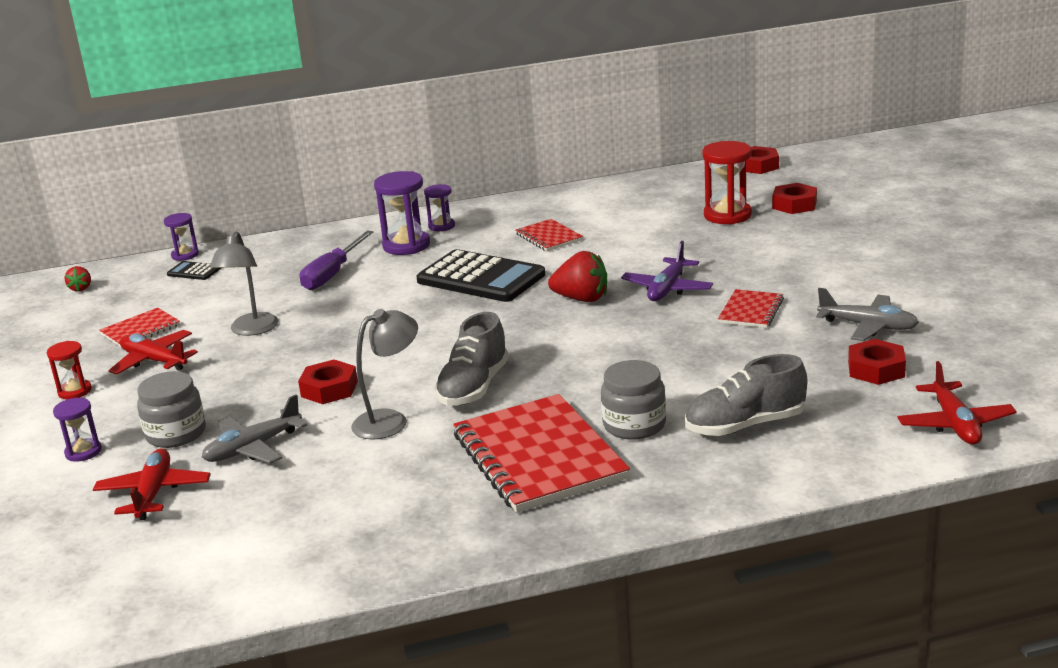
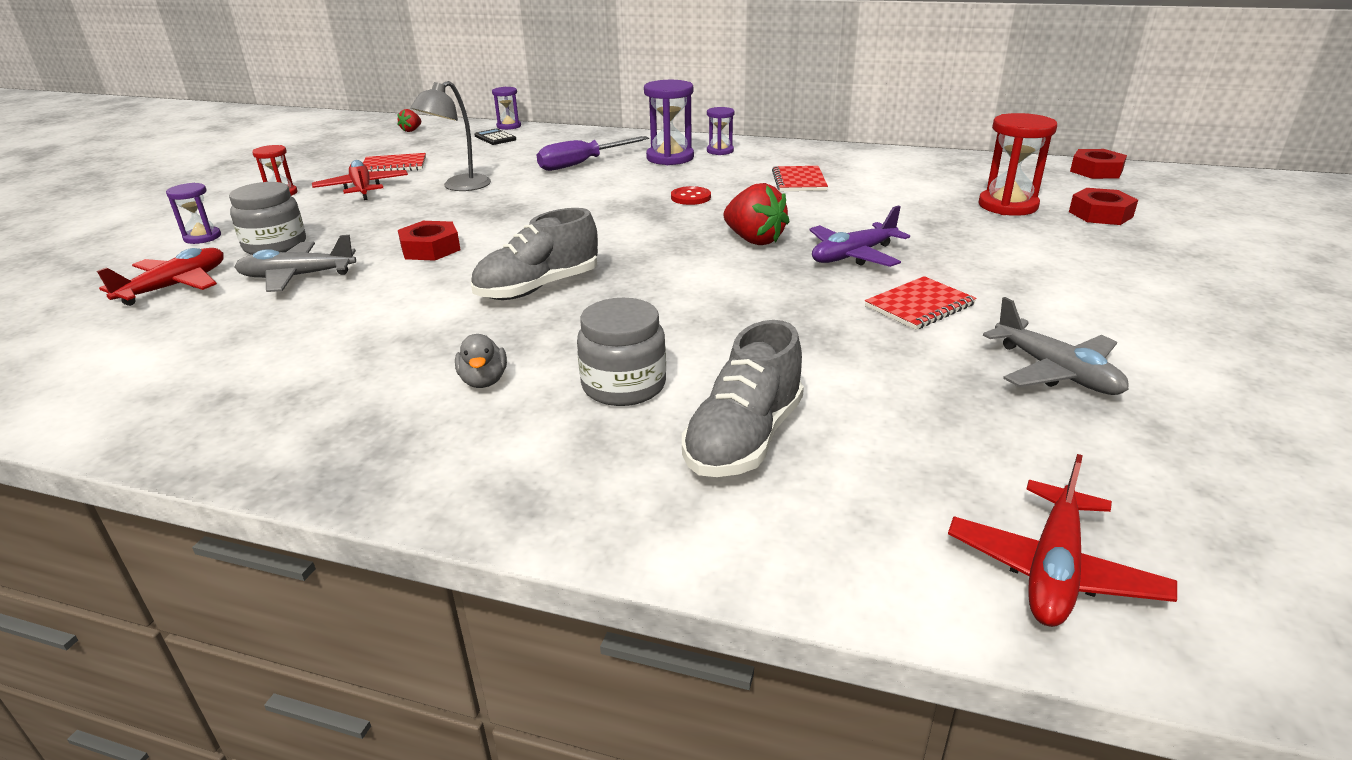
camera: 30 degrees right, 5 degrees up
(390, 421) = (426, 292): grey lamp -> none
(481, 278) = (690, 197): black calculator -> red button
(539, 457) = (484, 381): red notebook -> grey duck
(745, 425) = (744, 439): grey shoe -> grey shoe turned 75 degrees counterclockwise
(876, 369) = (1007, 432): red nut -> none

